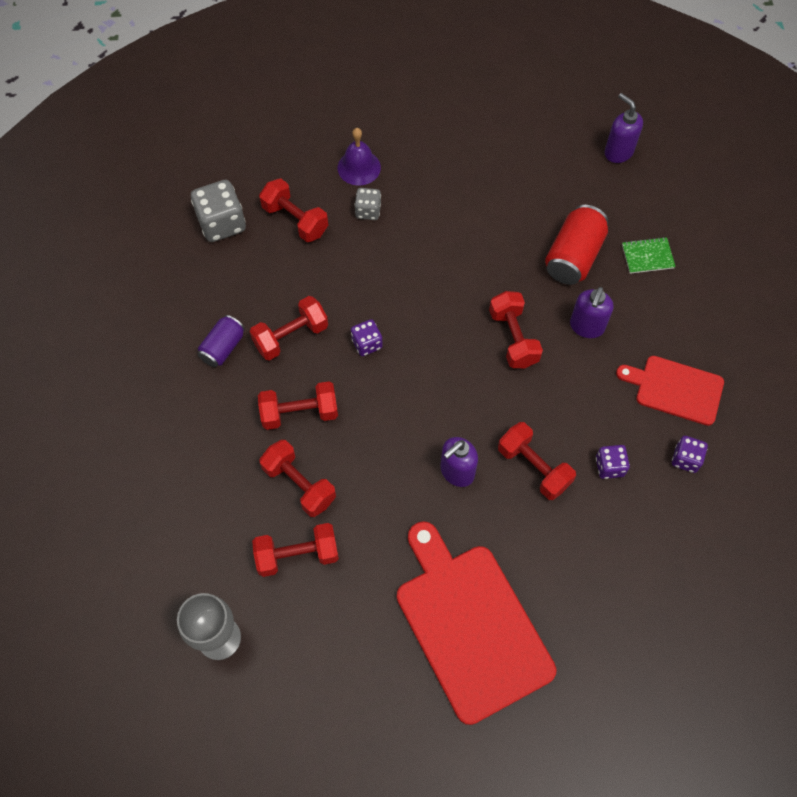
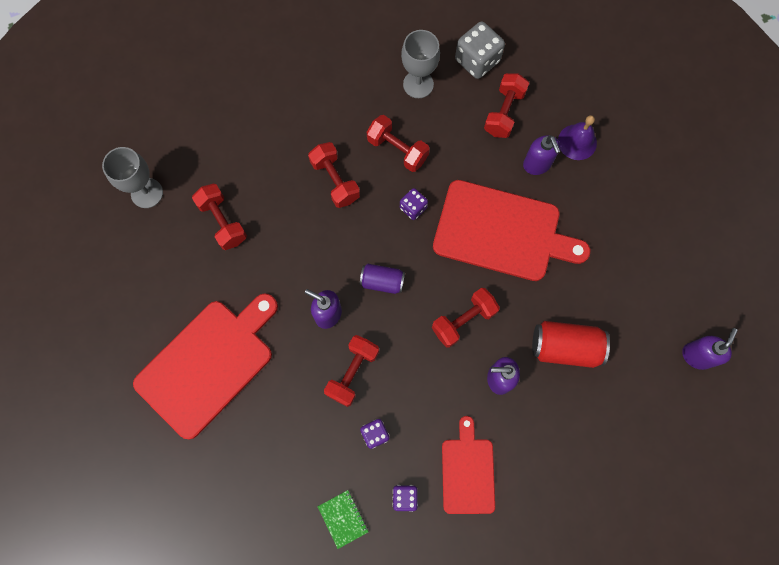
camera: 70 degrees right, 10 degrees up
(221, 289) = (418, 84): none -> grey goblet
(223, 348) = (369, 106): purple can -> purple can (382, 282)
(299, 484) = (277, 202): red dumbbell -> none
(368, 211) = (537, 164): grey dice -> purple soap dispenser
(429, 269) = (502, 232): none -> red cutting board
(647, 256) = (593, 412): green notebook -> green notebook (343, 518)

